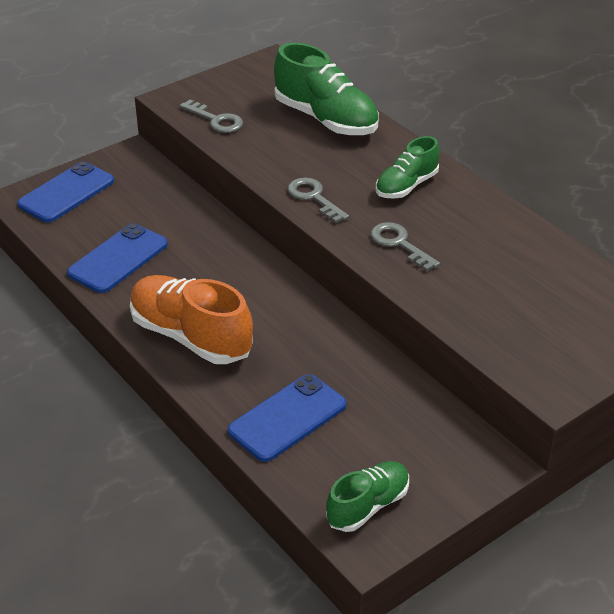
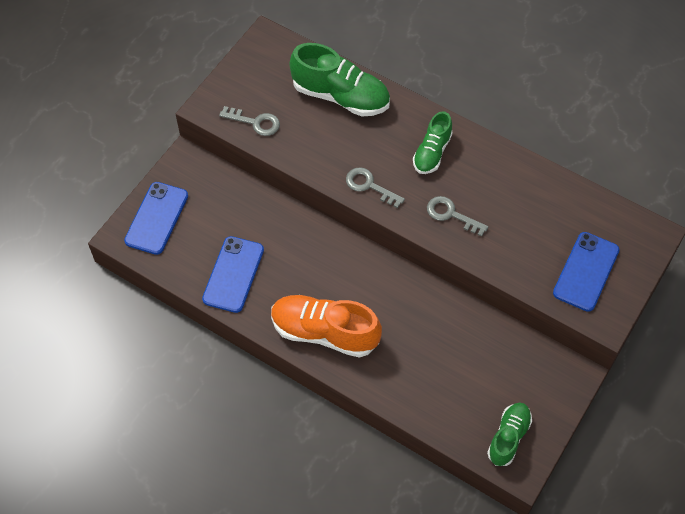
camera: 20 degrees left, 20 degrees up
(287, 418) = (425, 383): blue phone -> blue phone (586, 271)

